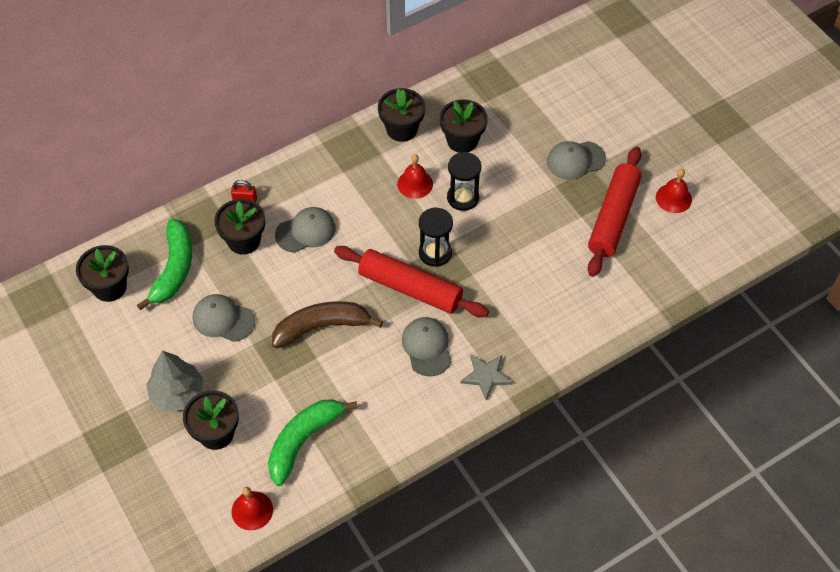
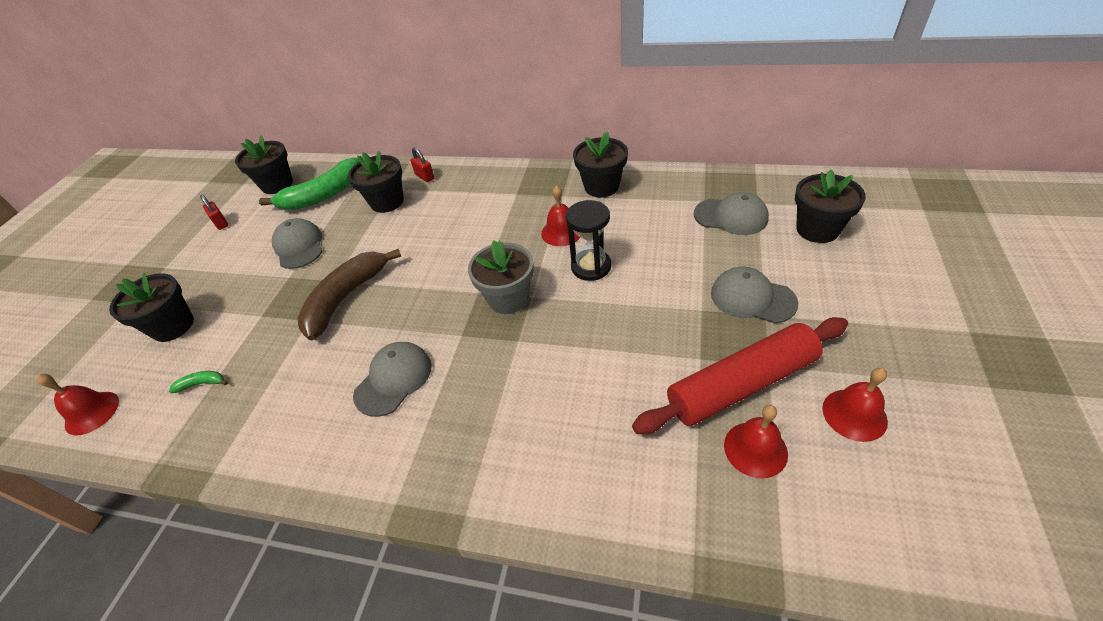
camera: 50 degrees right, 10 degrees down
(114, 349) = (221, 223): none -> red padlock
(177, 393) = (201, 278): grey tree -> none
(303, 440) = (202, 384): green banana -> green banana, size x0.41
(306, 231) = (434, 220): grey cap -> grey cap (731, 216)
(321, 327) = (346, 298): brown banana -> brown banana turned 90 degrees counterclockwise
(410, 288) = (449, 315): red rolling pin -> none
(435, 253) = (508, 298): black hourglass -> grey flower pot
(462, 140) = (646, 220): black flower pot -> black flower pot (817, 229)
(486, 376) = (404, 456): grey star -> none
(646, 246) = (755, 449): none -> red bell

